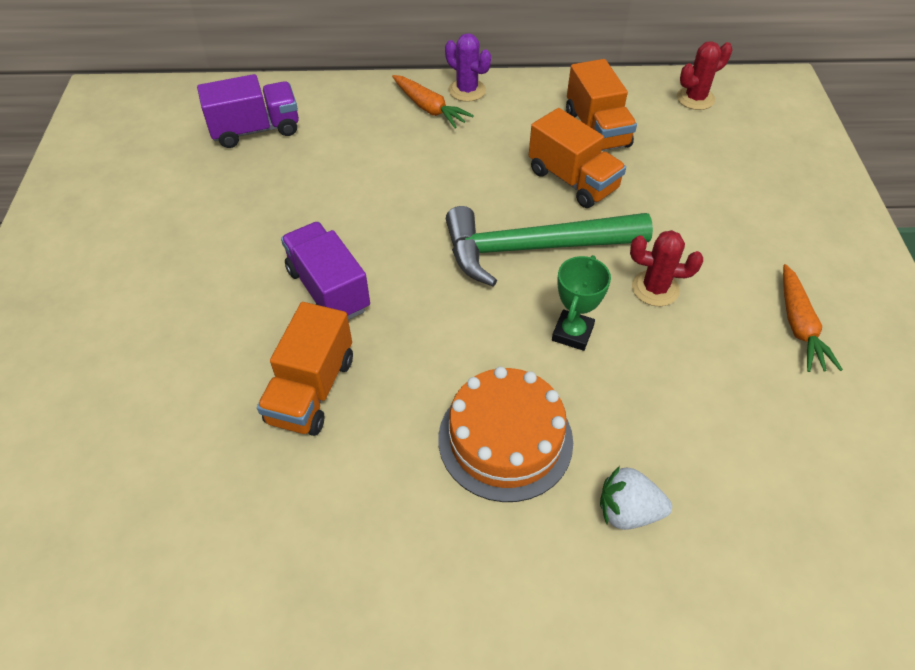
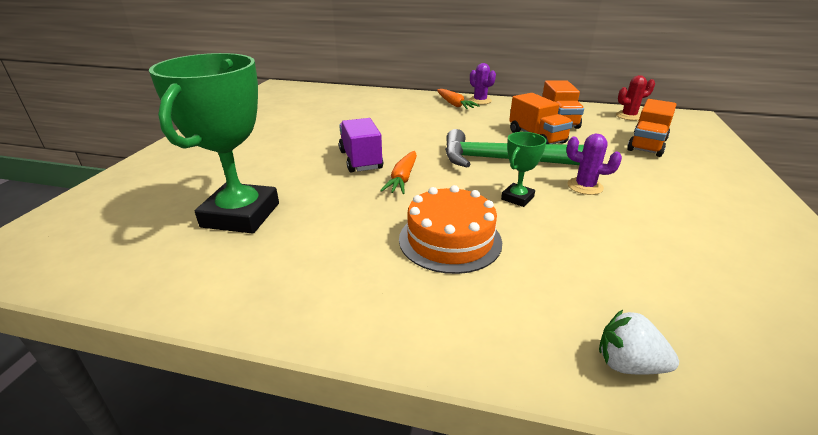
camera: 15 degrees right, 20 degrees down
(202, 455) = (241, 215): none -> green trophy
(256, 130) = (351, 102): purple truck -> none
(311, 390) = (327, 198): orange truck -> orange truck (647, 145)
(628, 511) = (536, 294): white strawberry -> white strawberry (628, 364)
(655, 288) = (585, 186): red cactus -> purple cactus
(799, 326) = (700, 218): orange carrot -> orange carrot (402, 179)

